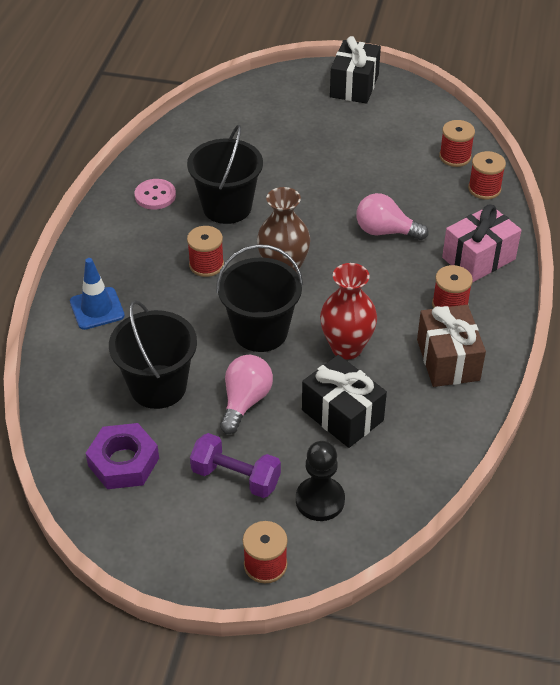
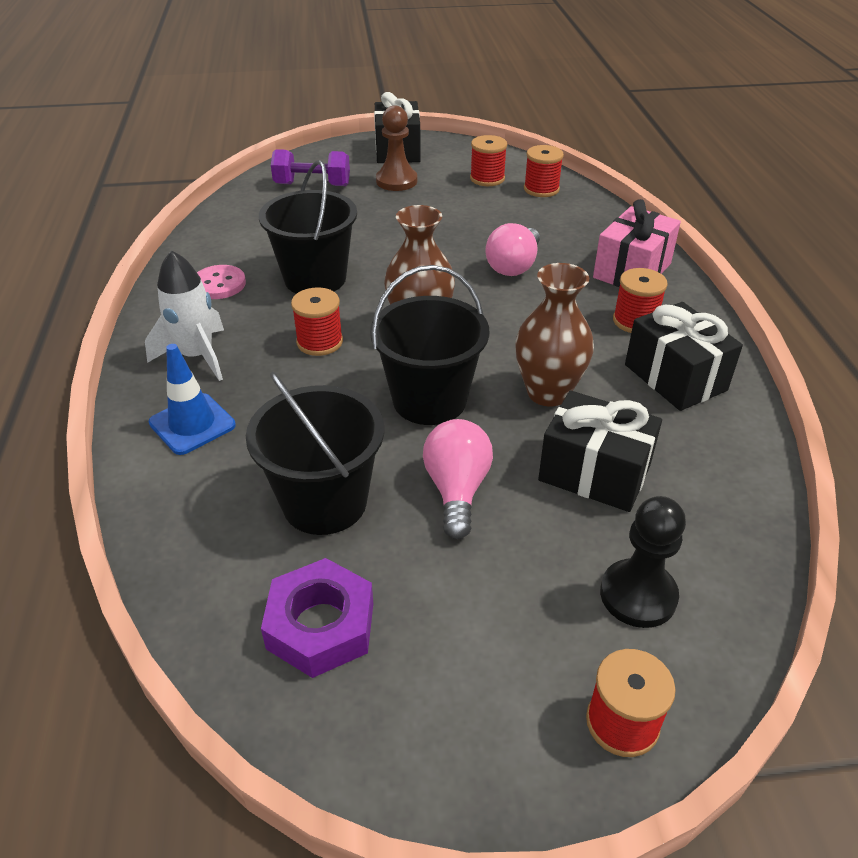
camera: 20 degrees left, 5 degrees down
(118, 255) = (197, 356): none -> white rocket
(236, 477) = (501, 598): purple dumbbell -> purple dumbbell (312, 185)
(336, 121) = (396, 181): none -> brown pawn
(346, 348) = (548, 393): red vase -> brown vase
(385, 231) = (513, 266): pink light bulb -> pink light bulb turned 60 degrees counterclockwise
(448, 360) = (675, 377): brown gift -> black gift
(484, 189) = (591, 210): red spool -> red spool (487, 178)

